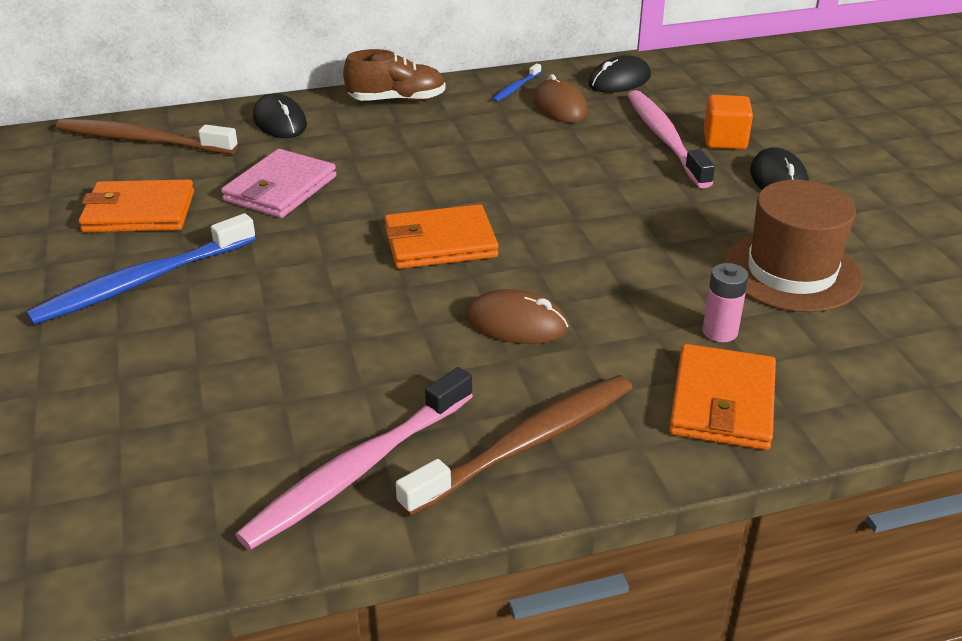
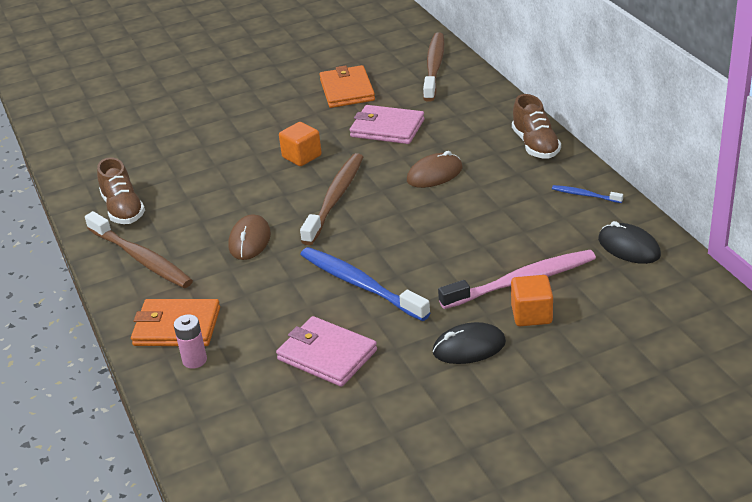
camera: 85 degrees right, 0 degrees up
(142, 281) = (275, 111): blue toothbrush -> blue toothbrush (360, 284)
(280, 122) = (480, 107): black mouse -> none
(307, 264) = (302, 156): none -> orange cube
(357, 470) = (123, 209): pink toothbrush -> brown shoe
(440, 242) = (335, 198): orange wallet -> brown toothbrush
(560, 106) = (559, 221): brown mouse -> brown mouse (434, 174)
(719, 332) = (248, 323): pink battery -> pink battery (194, 360)
(791, 272) = (327, 355): brown hat -> pink wallet

